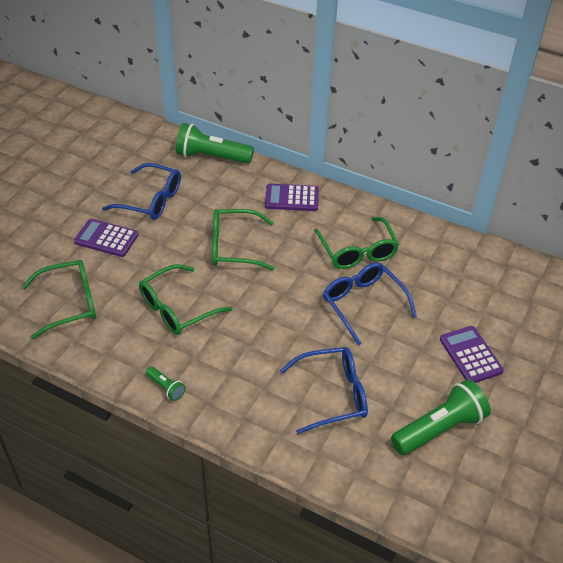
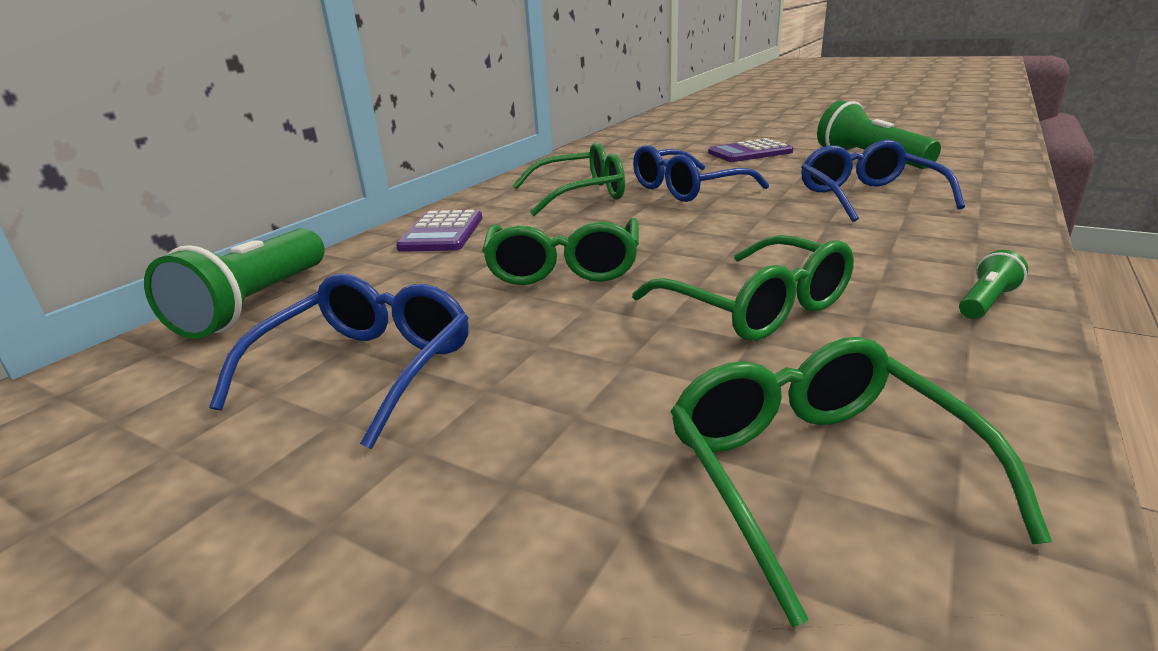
camera: 85 degrees left, 20 degrees down
(106, 238) = (510, 430): purple calculator -> none

